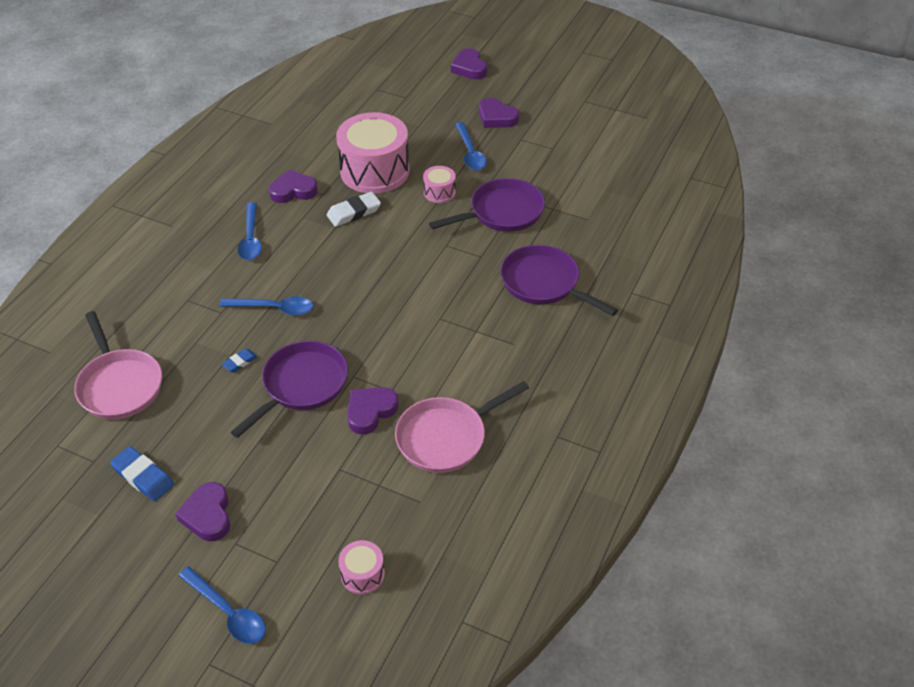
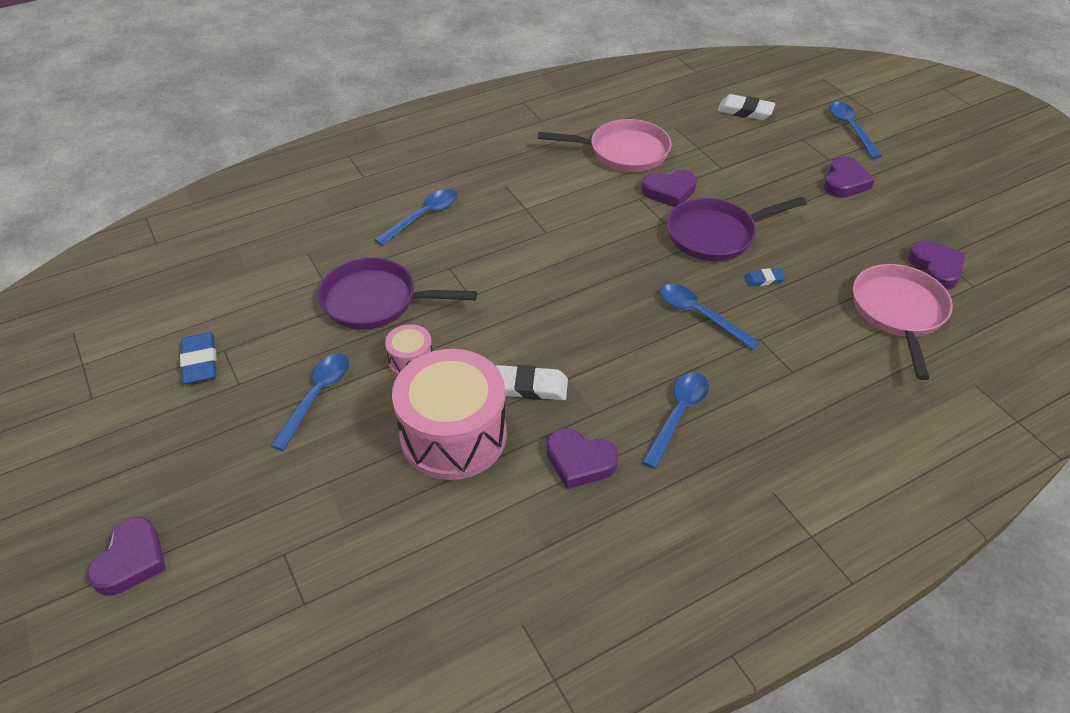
camera: 145 degrees left, 0 degrees up
(143, 476) = (893, 228): blue eraser -> blue eraser (200, 362)
(362, 574) = (745, 111): pink drum -> white eraser
(496, 117) = (220, 435): purple heart -> purple heart (936, 268)
(544, 283) = (423, 216): purple pan -> blue spoon

